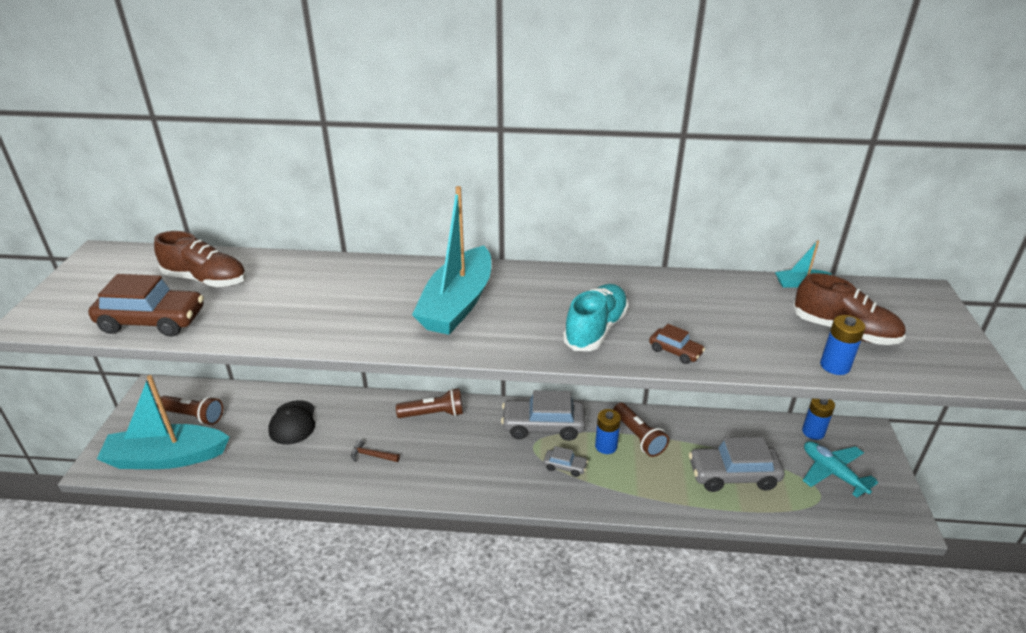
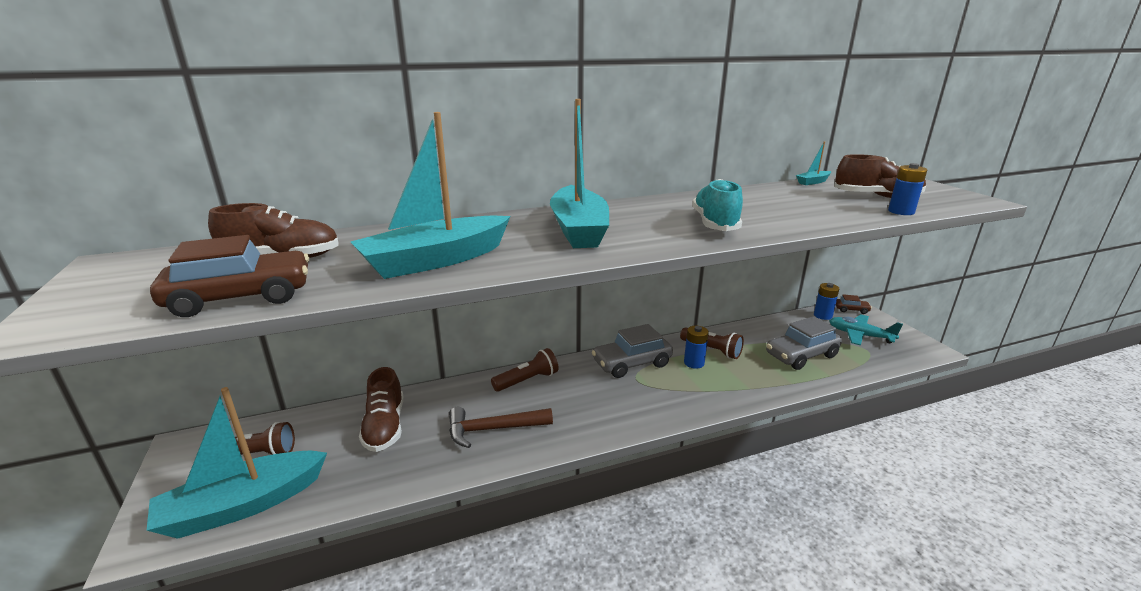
camera: 25 degrees left, 10 degrees down
(293, 422) = (385, 427): black cap -> brown shoe
(307, 315) = (435, 260): none -> turquoise boat
(372, 455) = (493, 429): brown hammer -> brown hammer, size x1.93
(565, 466) = (675, 386): grey car -> none
(675, 351) = (790, 224): brown car -> brown car (851, 310)

